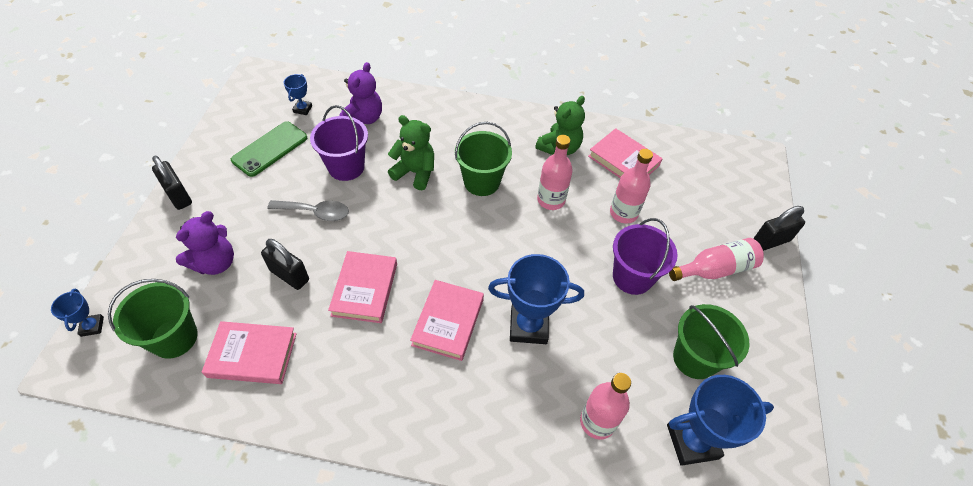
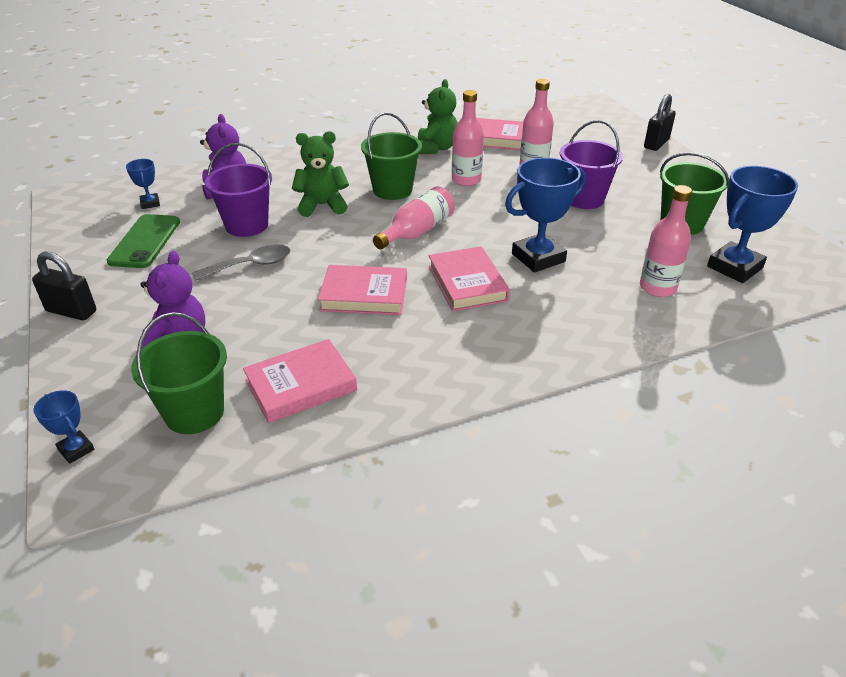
camera: 30 degrees left, 15 degrees down
(289, 275) = (274, 316): black padlock -> none
(365, 289) = (364, 295): pink book -> pink book turned 60 degrees counterclockwise
(715, 269) = (637, 172): pink bottle -> pink bottle (417, 231)

